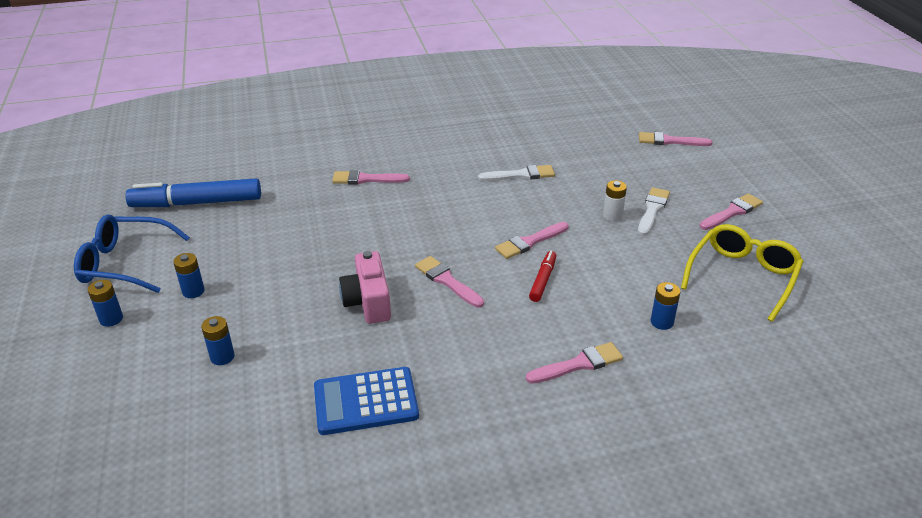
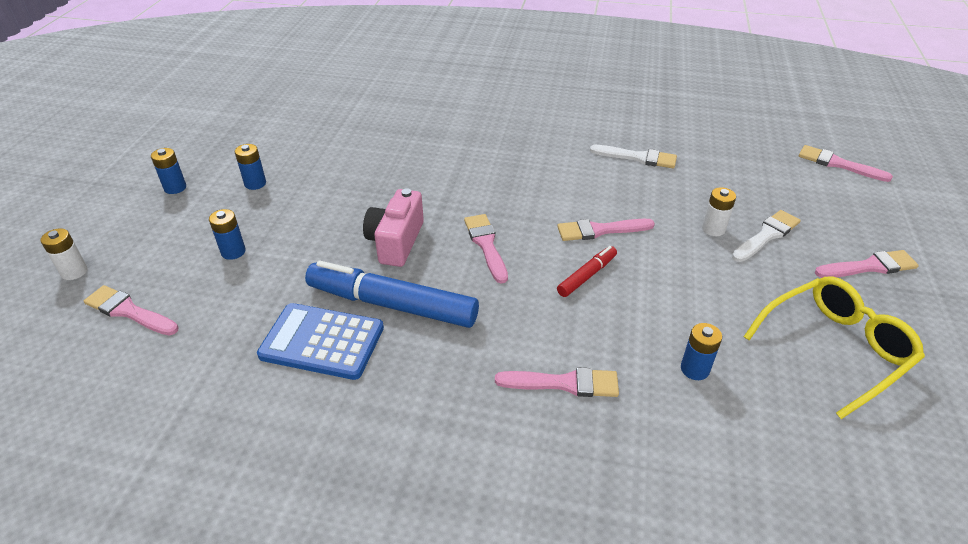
camera: 25 degrees right, 5 degrees up
(70, 426) = (74, 272): none -> white battery
(125, 263) = (222, 142): blue glasses -> none
(197, 203) = (317, 106): blue marker -> blue marker (392, 305)
(366, 179) = (478, 122): pink brush -> pink brush (129, 311)

